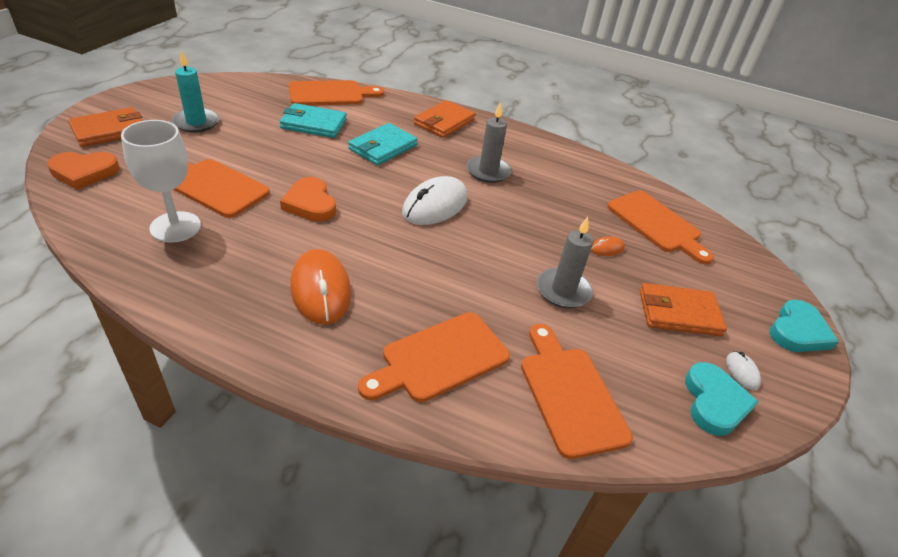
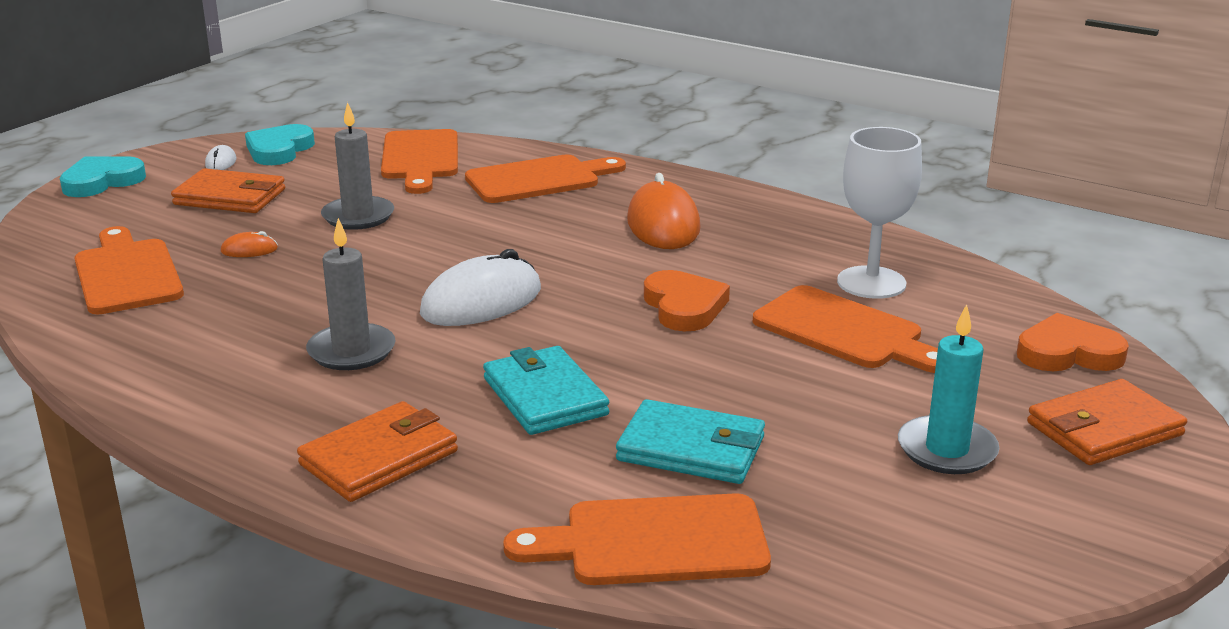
camera: 165 degrees left, 15 degrees down
(383, 147) = (544, 396): turquoise wallet -> turquoise wallet turned 75 degrees counterclockwise

